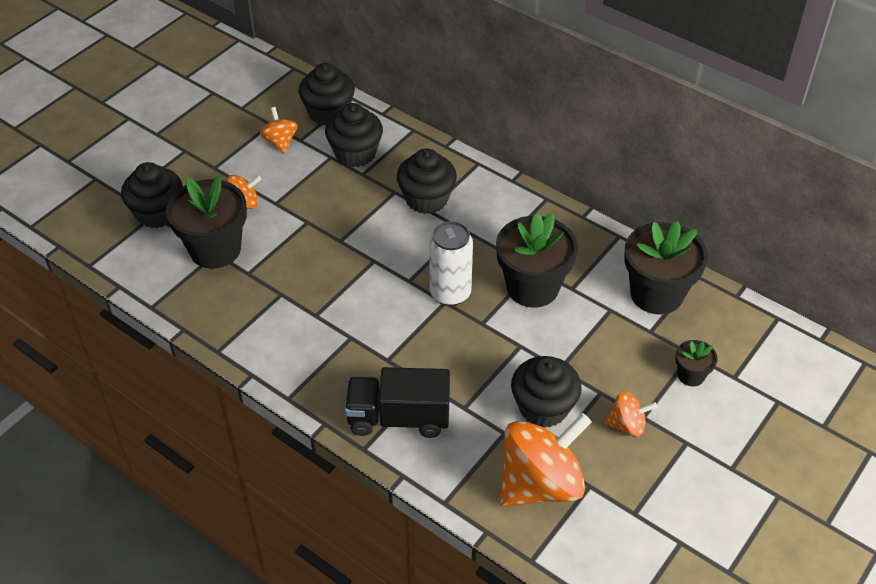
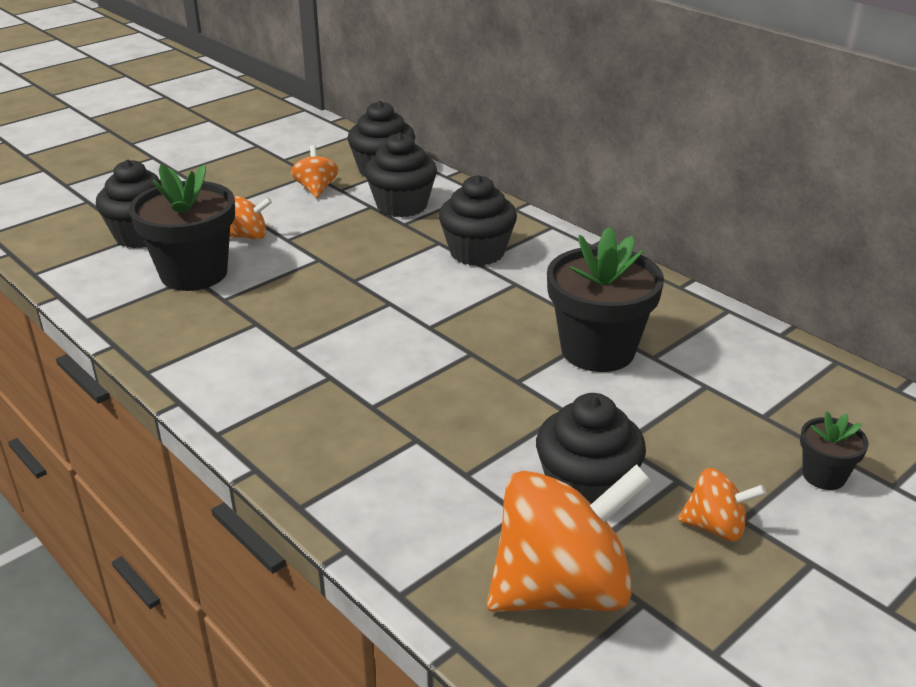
camera: 10 degrees right, 15 degrees down
(398, 418) = (364, 475): black truck -> none
(450, 293) = (481, 345): white can -> none
(656, 294) = (776, 375): black flower pot -> none

